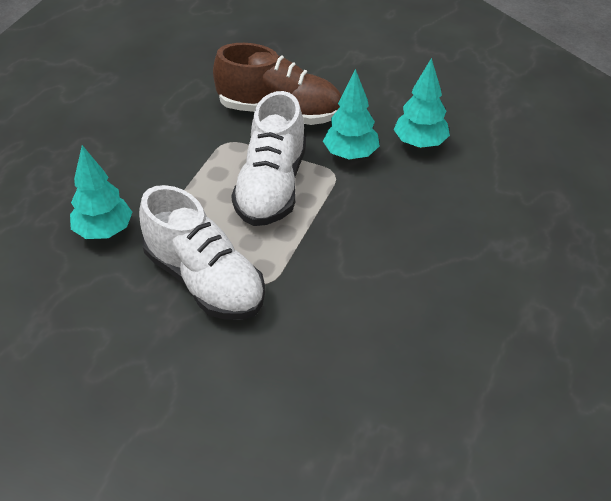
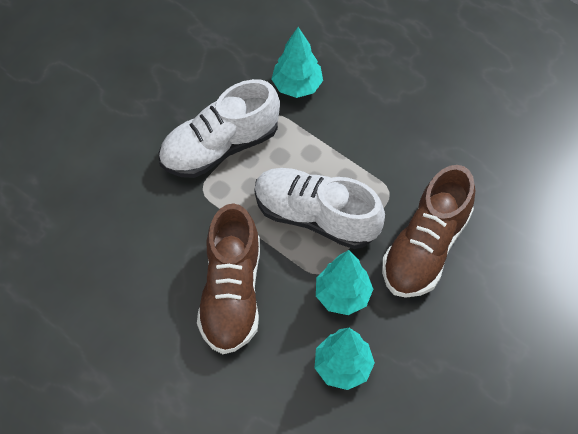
camera: 105 degrees right, 15 degrees up
(383, 231) = (231, 293): none -> brown shoe

